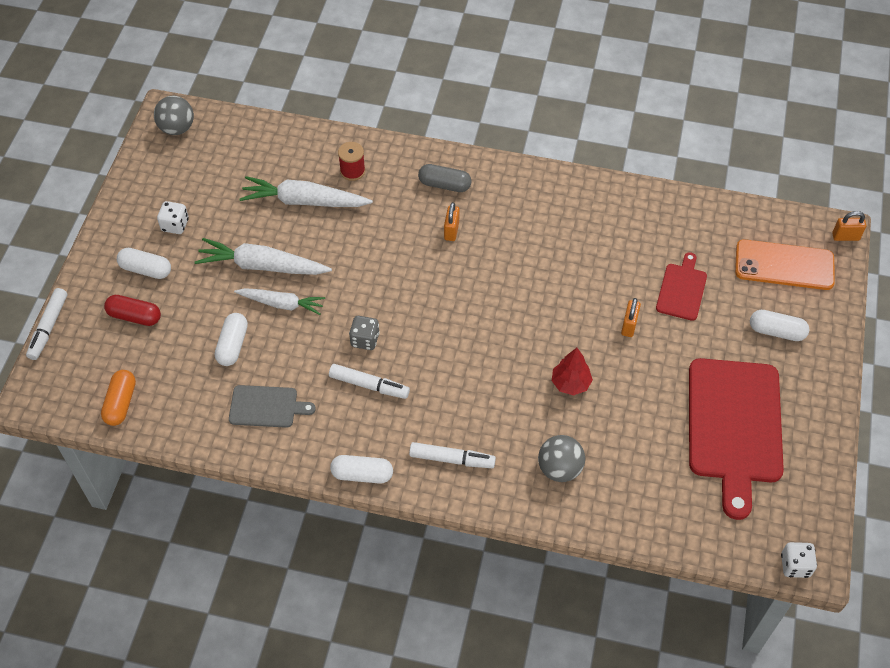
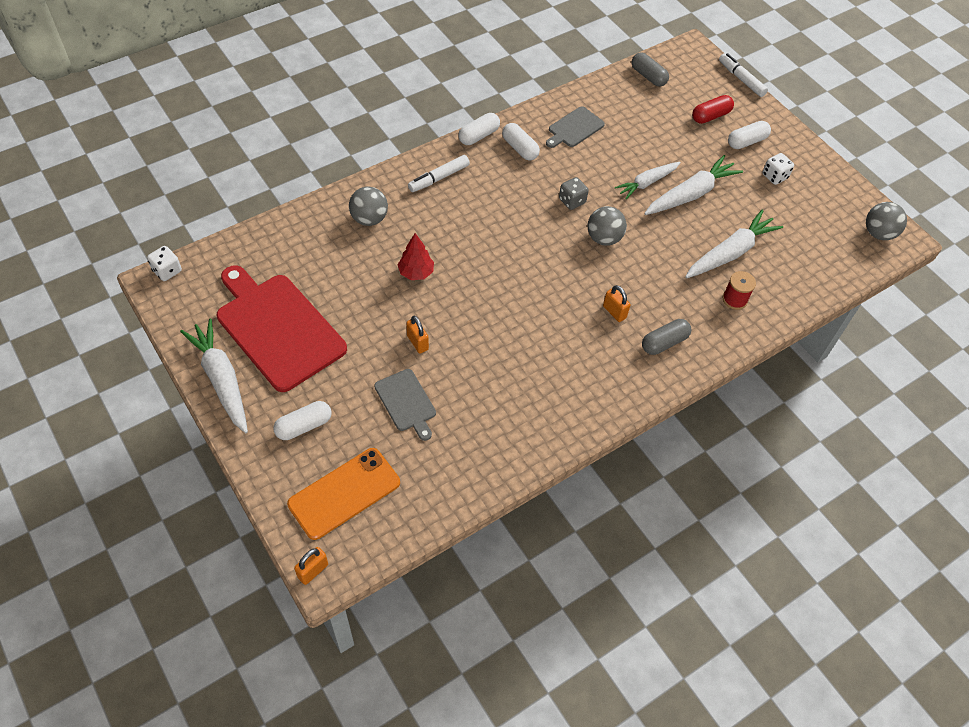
camera: 130 degrees right, 0 degrees up
(121, 403) = (648, 76): orange capsule -> grey capsule
(232, 345) = (638, 142): white capsule -> white capsule (520, 148)
(369, 385) = (535, 179): white marker -> none
(383, 288) = (604, 238): none -> grey ball
(682, 289) = (406, 402): red cutting board -> grey cutting board
(816, 418) = (221, 379): none -> white carrot

